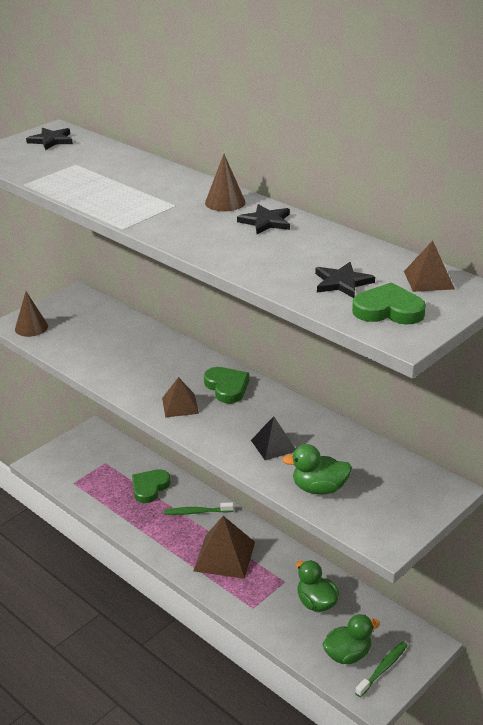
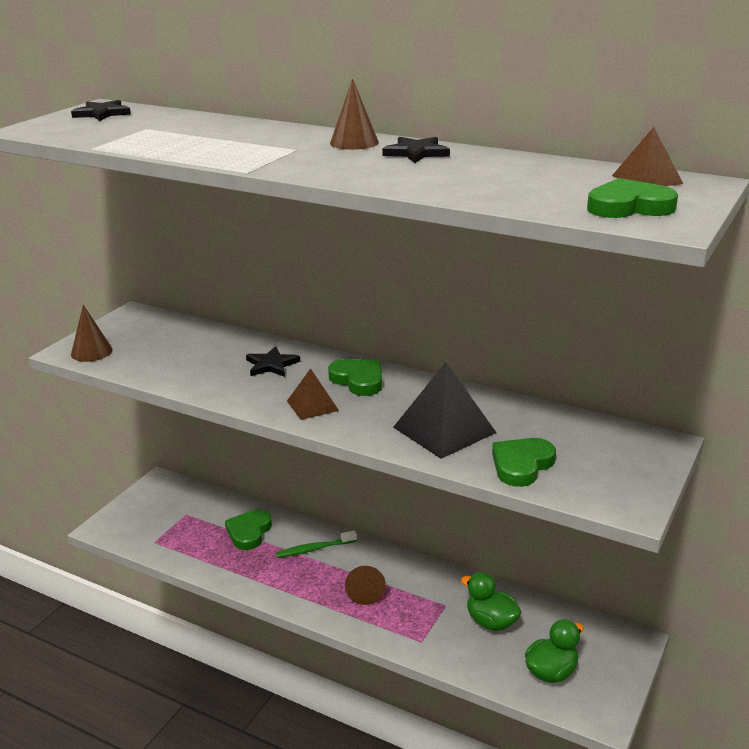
camera: 15 degrees left, 5 degrees down
(224, 556) = (365, 591): brown pyramid -> brown cone
(273, 445) = (444, 429): black pyramid -> black pyramid, size x1.72
(319, 488) = (521, 465): green duck -> green heart
(342, 282) = (552, 190): black star -> black star (271, 365)
(382, 669) = (597, 680): green toothbrush -> none

